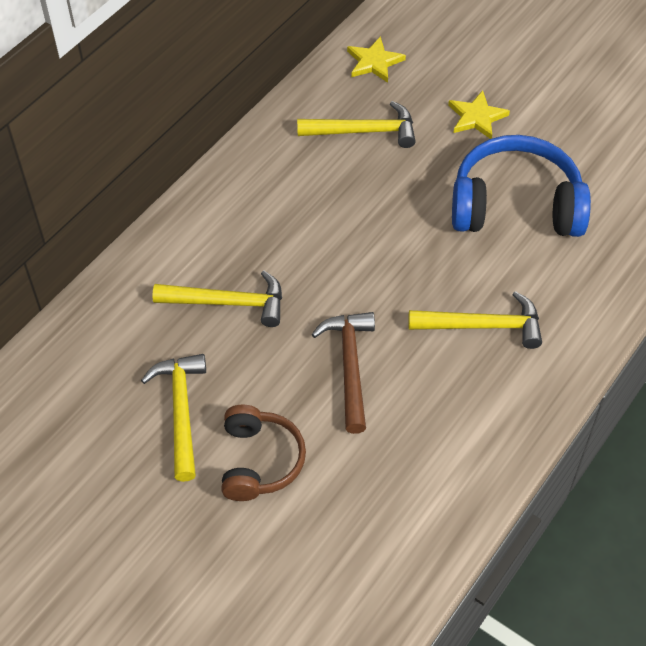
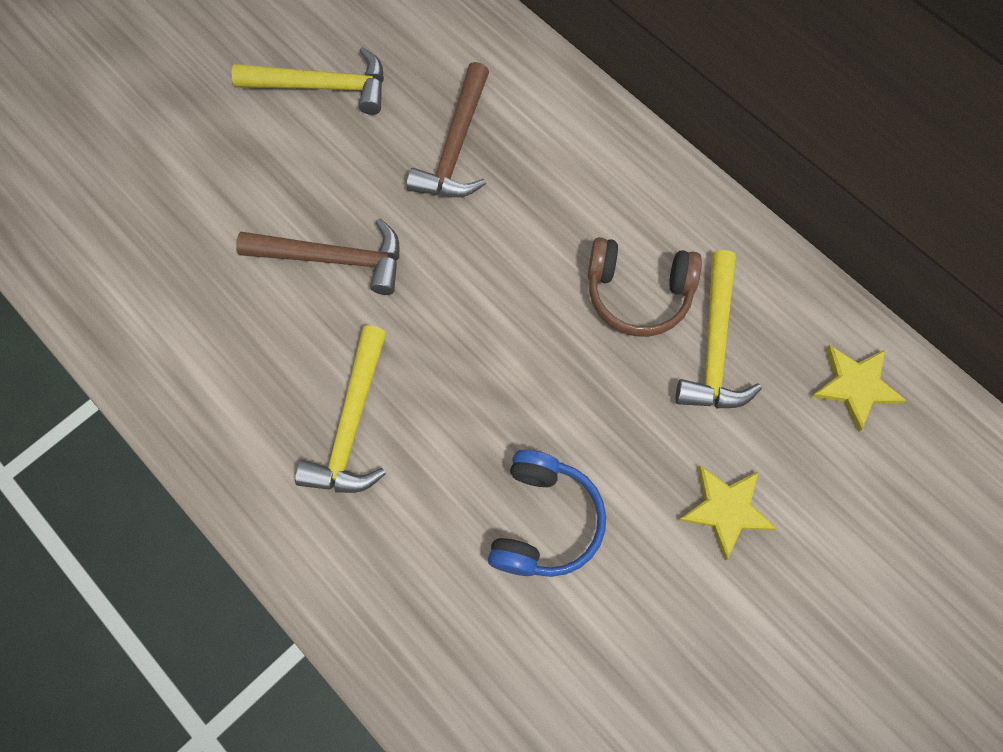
camera: 100 degrees right, 15 degrees up
(228, 302) = (456, 147): yellow hammer -> brown hammer
(259, 461) = (240, 151): brown headphones -> brown headphones (638, 293)
(515, 205) = (544, 521): blue headphones -> blue headphones, size x0.62

